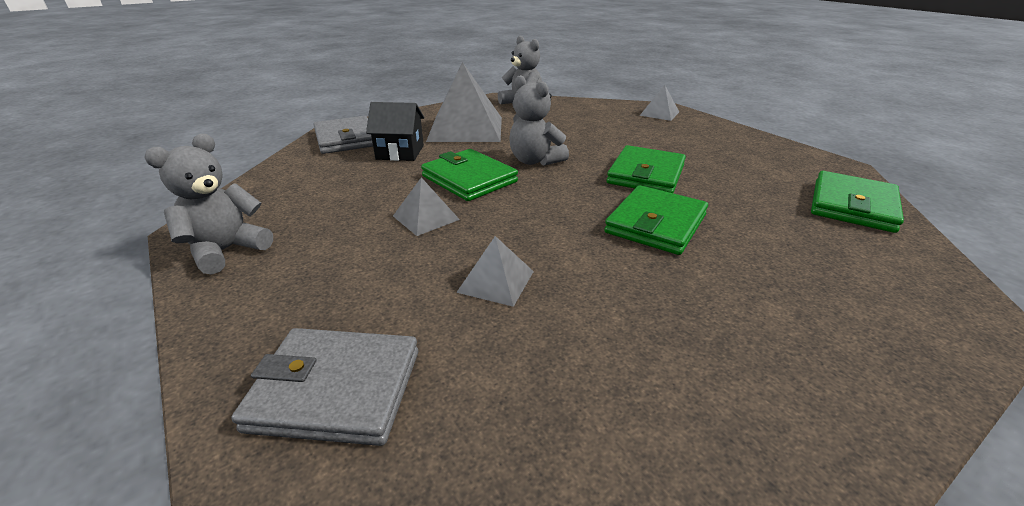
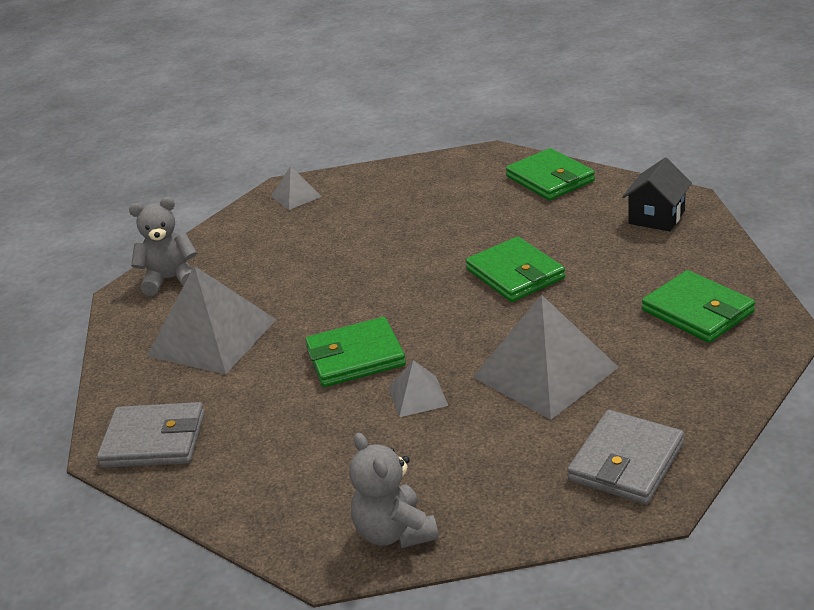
camera: 60 degrees left, 0 degrees up
(400, 152) = (241, 398): black house -> black house (656, 217)
(496, 281) = (545, 372): grey pyramid -> grey pyramid, size x2.07
(535, 161) = (346, 306): grey teddy bear -> none
(646, 174) = (429, 251): green wallet -> green wallet (697, 311)

